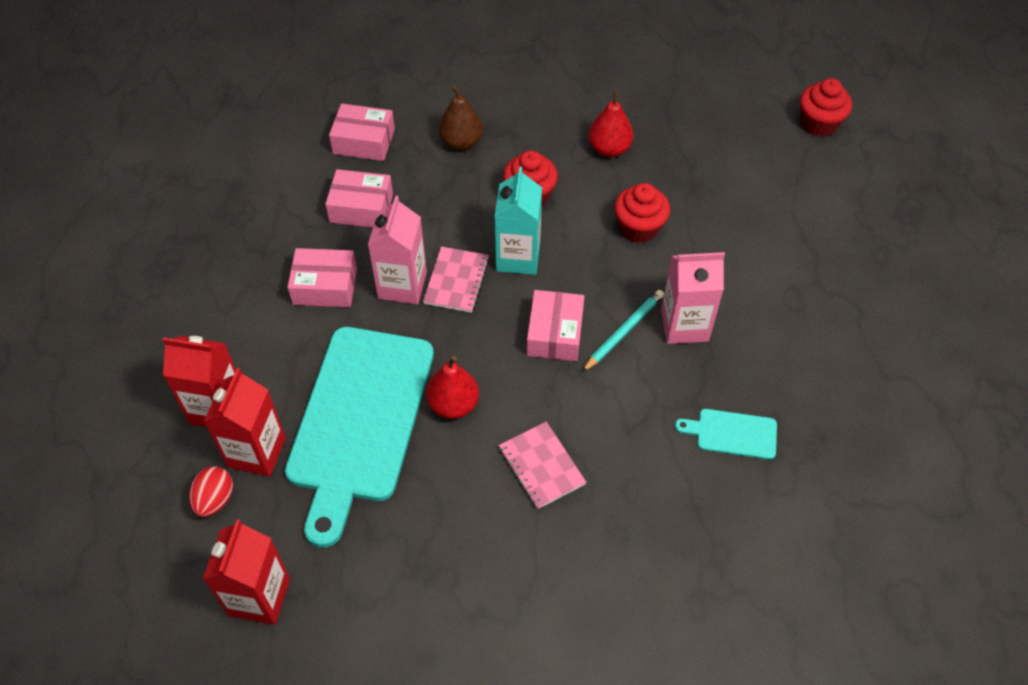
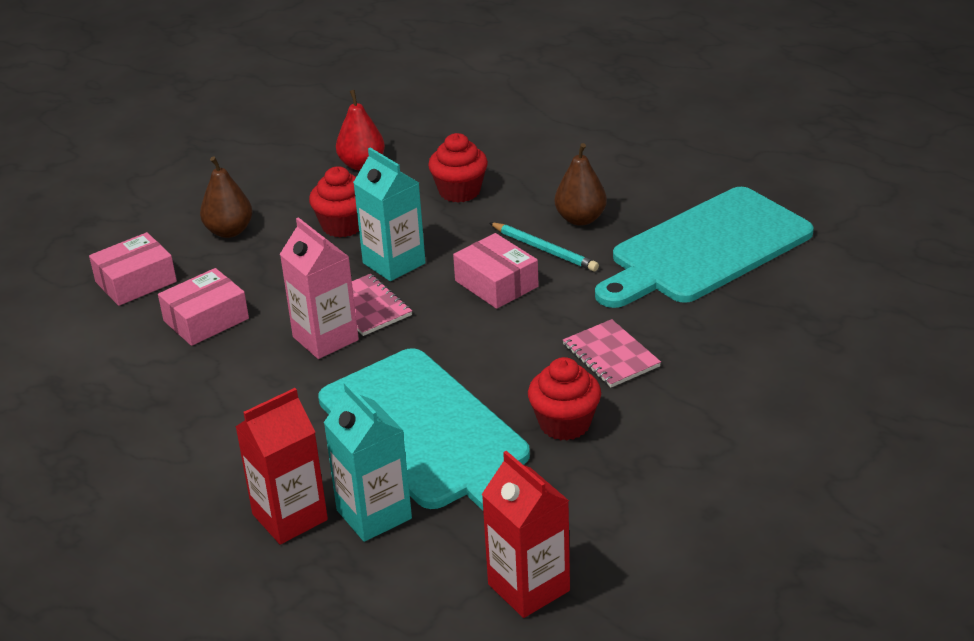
camera: 45 degrees left, 20 degrees down
(215, 500) = (388, 567): red egg -> none
(257, 452) = (374, 514): red carton -> turquoise carton
(325, 286) = (257, 383): pink box -> none
(453, 405) = (488, 372): red pear -> none
(541, 466) = (610, 356): pink notebook -> pink notebook turned 45 degrees clockwise
(624, 331) = (544, 249): turquoise pencil -> turquoise pencil turned 135 degrees clockwise
(684, 325) = (580, 219): pink carton -> brown pear
(732, 433) = (705, 249): turquoise cutting board -> turquoise cutting board, size x2.39
(819, 124) = (494, 66): red cupcake -> red cupcake (565, 424)

